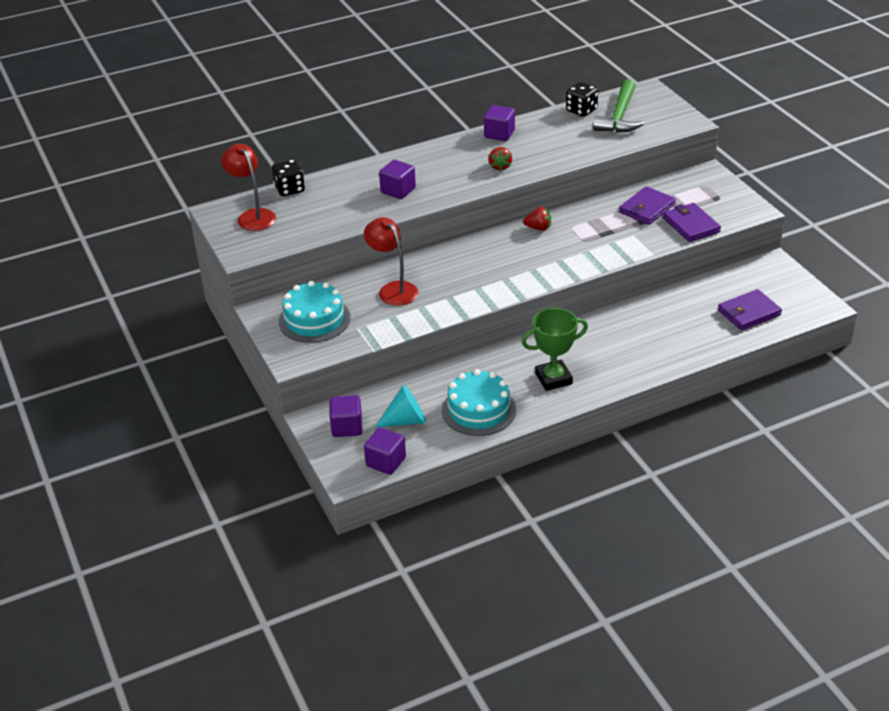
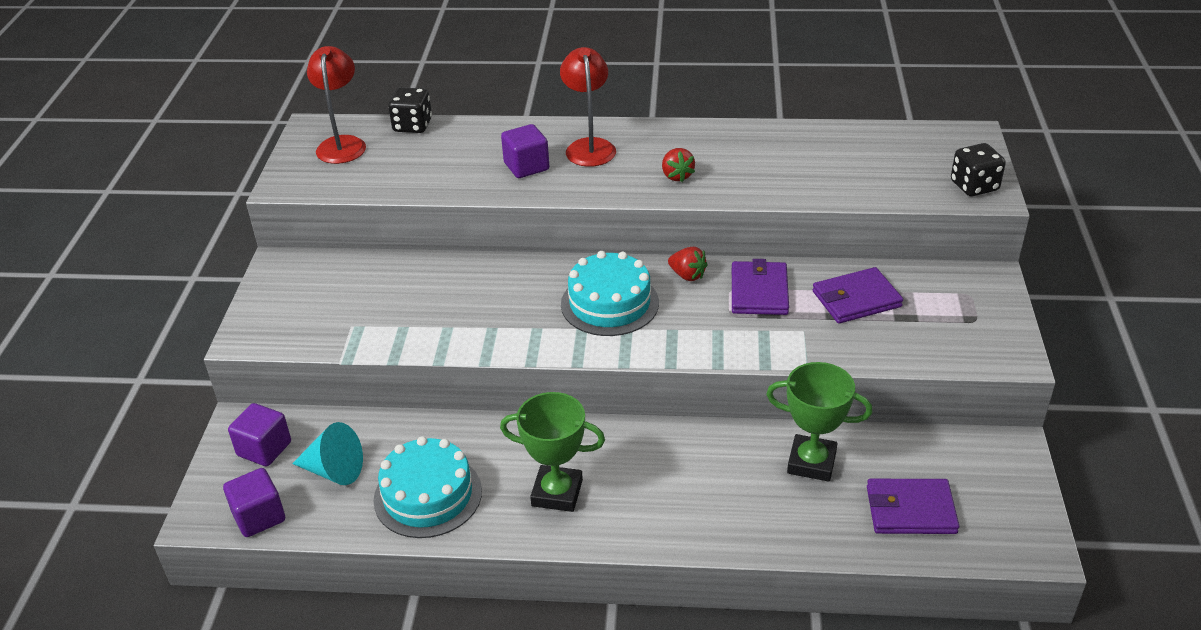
camera: 30 degrees right, 0 degrees up
(314, 319) = (319, 295): turquoise cake -> turquoise cake (609, 303)
(393, 289) = (440, 291): red lamp -> red lamp (589, 146)
(499, 134) = (717, 134): purple cube -> none
(500, 166) = (677, 176): red strawberry -> red strawberry turned 45 degrees counterclockwise
(581, 110) = (852, 135): black dice -> black dice (974, 186)
(619, 116) = (897, 158): green hammer -> none
(678, 309) = (811, 462): none -> green trophy
(691, 225) = (898, 345): purple wallet -> purple wallet (759, 291)

